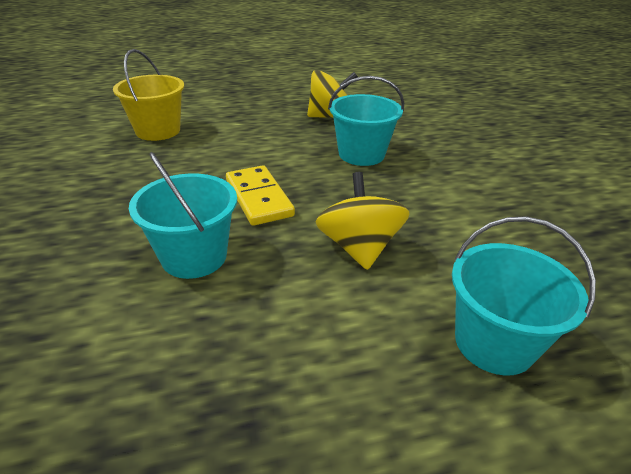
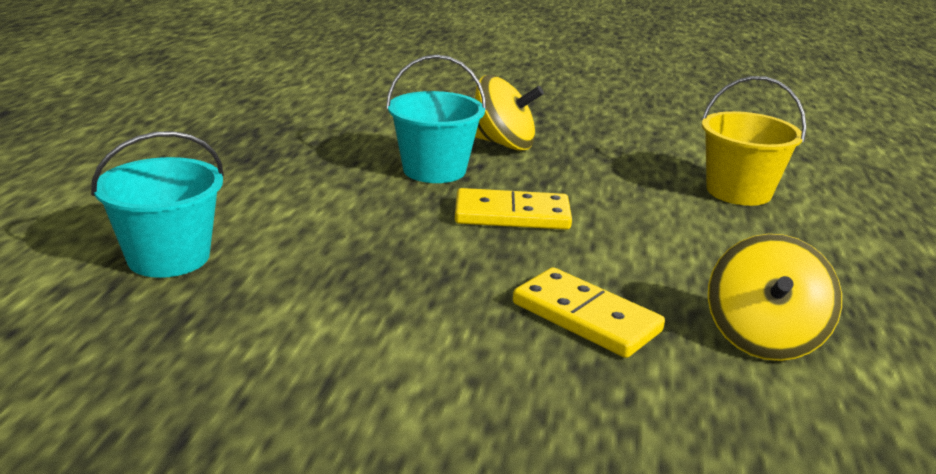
camera: 115 degrees right, 10 degrees down
(359, 247) = (364, 241): yellow spinning top -> yellow spinning top (503, 144)
(361, 154) = (585, 317): turquoise bucket -> yellow domino

